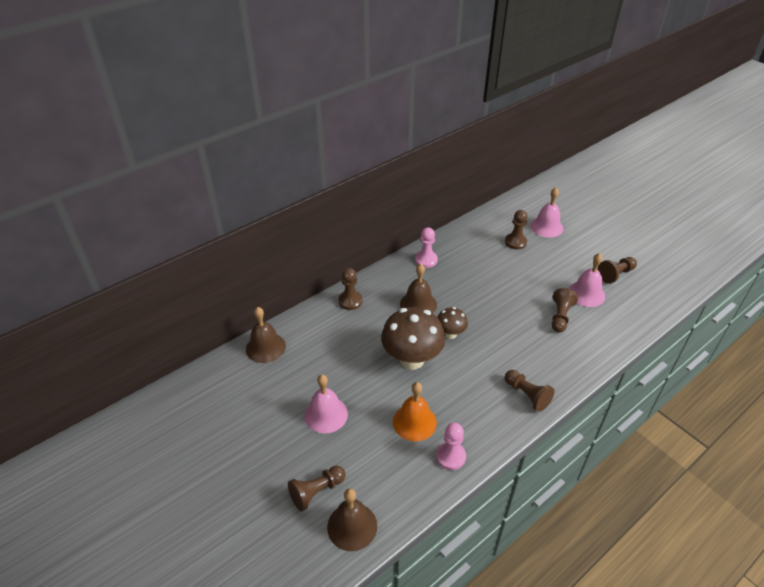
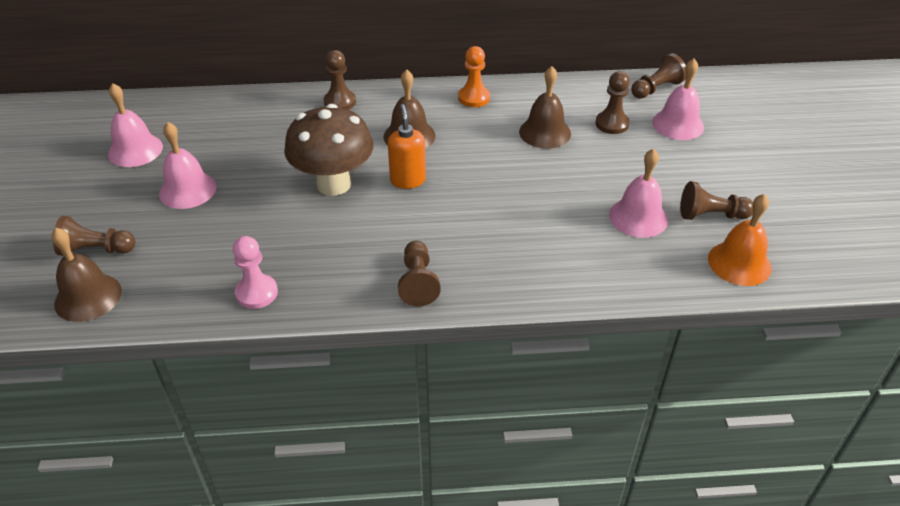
camera: 35 degrees right, 0 degrees up
(254, 406) = (135, 150): none -> pink bell
(265, 347) = (207, 106): brown bell -> brown bell (545, 132)
(414, 422) = (262, 242): orange bell -> orange bell (739, 263)
(426, 260) = (474, 98): pink pawn -> orange pawn
(450, 334) = (408, 180): brown mushroom -> orange soap dispenser
(560, 316) = (568, 225): brown pawn -> brown pawn (656, 89)

